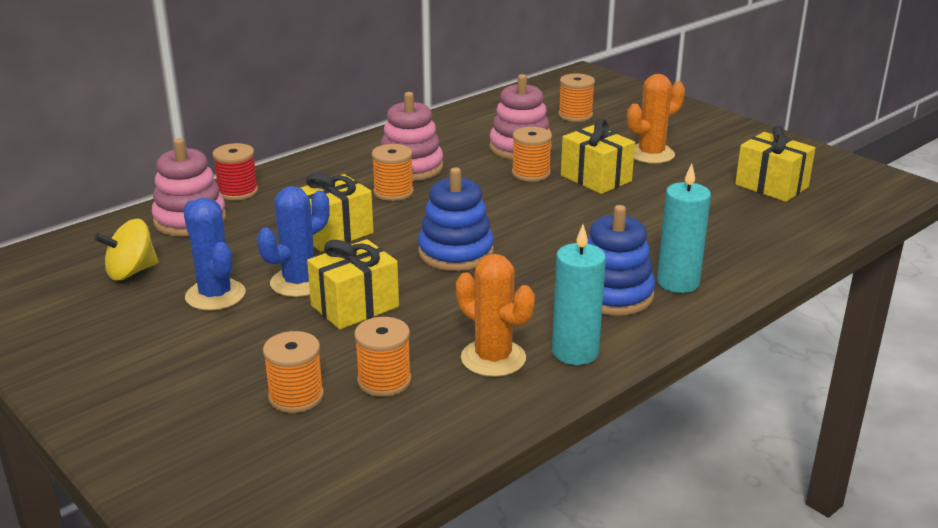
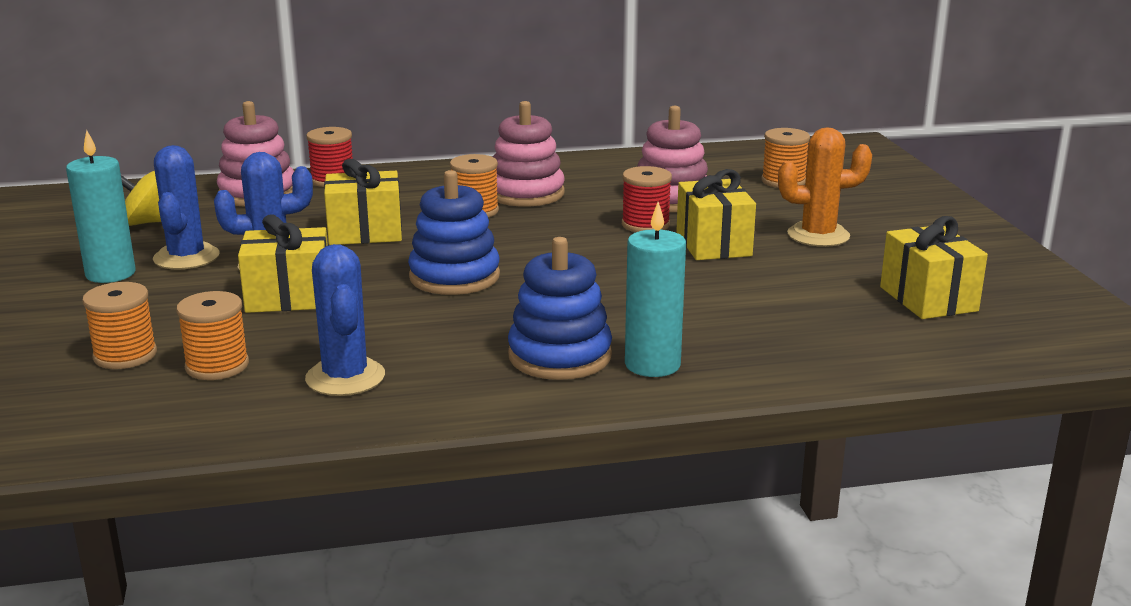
camera: 30 degrees right, 5 degrees down
(493, 358) = (345, 377): orange cactus -> blue cactus
(531, 173) = (645, 225): orange spool -> red spool
(575, 352) = (435, 396): turquoise candle -> turquoise candle (110, 274)

